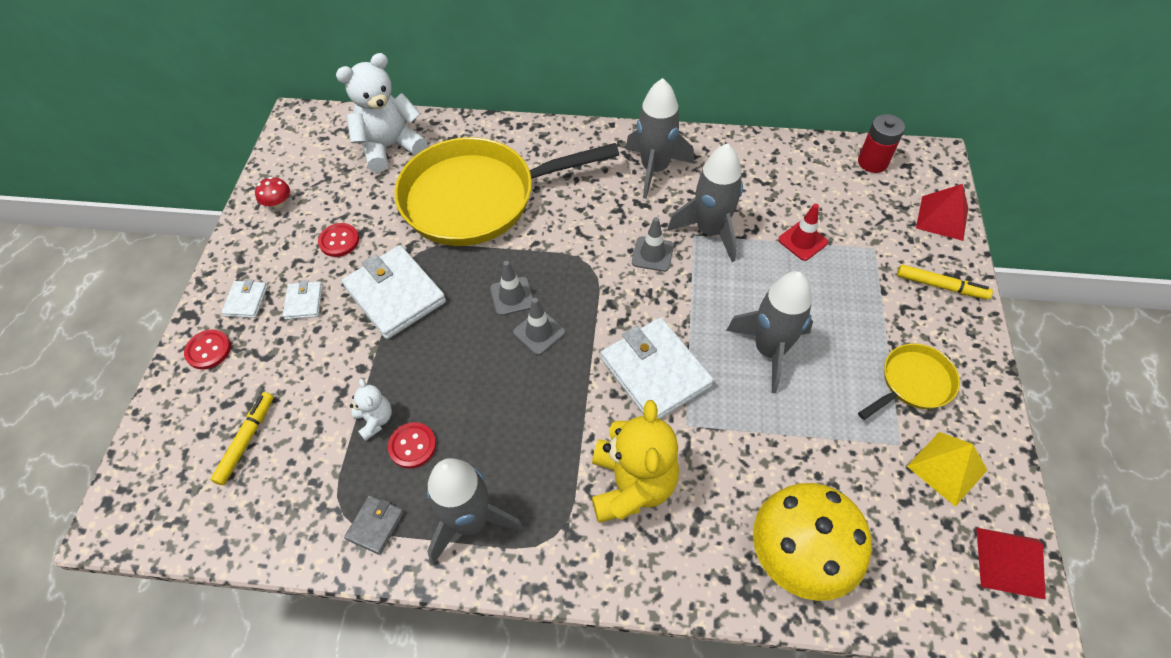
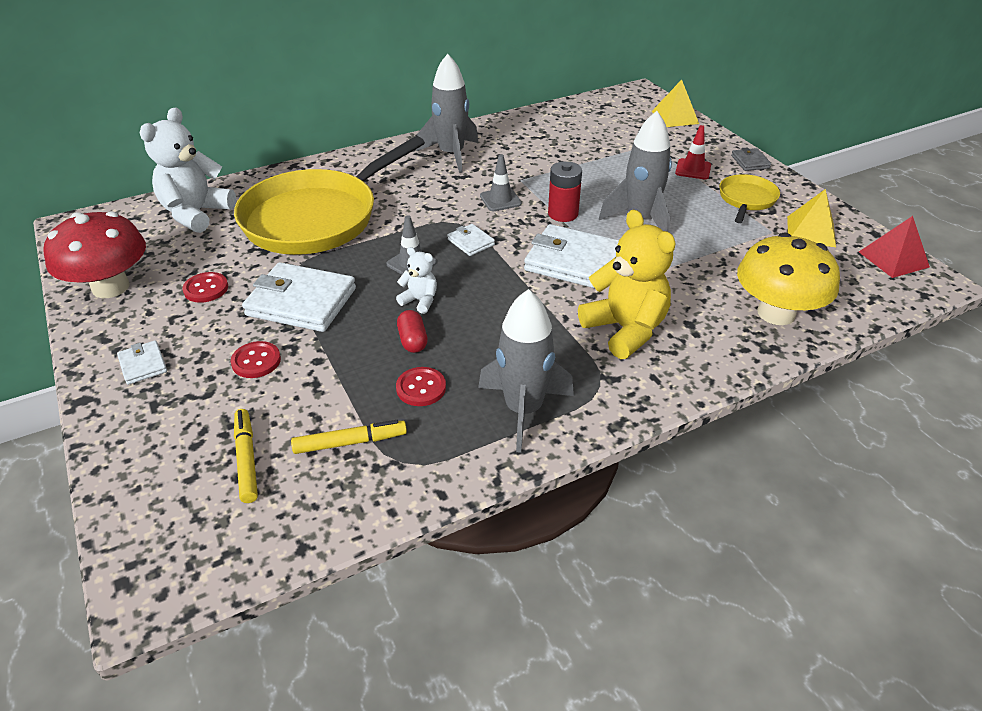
camera: 35 degrees left, 15 degrees down
(208, 350) = (134, 416): red button -> red button (256, 361)
(278, 203) = (110, 287): red mushroom -> red mushroom, size x2.43
(304, 302) = (210, 341): white wallet -> white wallet (471, 242)
(375, 420) = (367, 387): white teddy bear -> white teddy bear (420, 301)
(375, 525) = (441, 454): grey wallet -> grey wallet (750, 162)
(445, 389) = (412, 340): none -> red capsule
(539, 332) = (457, 275): grey traffic cone -> none
(710, 231) = (530, 173): grey rocket -> none
(802, 241) = (600, 157): red traffic cone -> red traffic cone (693, 169)
(872, 162) = (602, 105): red battery -> red battery (563, 214)
(941, 286) = (710, 149): yellow marker -> yellow marker (350, 442)
(942, 218) = (675, 117): red pyramid -> yellow pyramid

